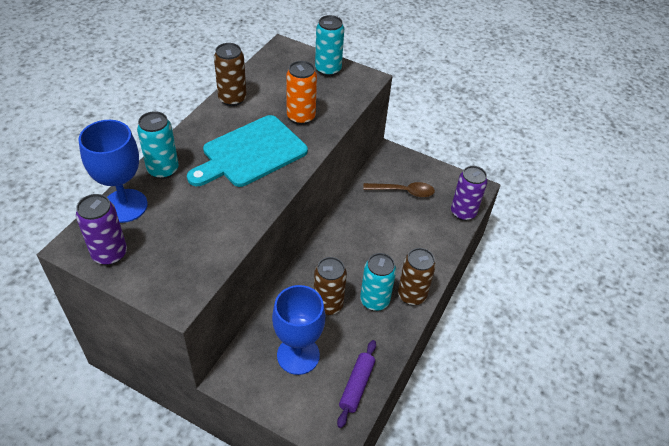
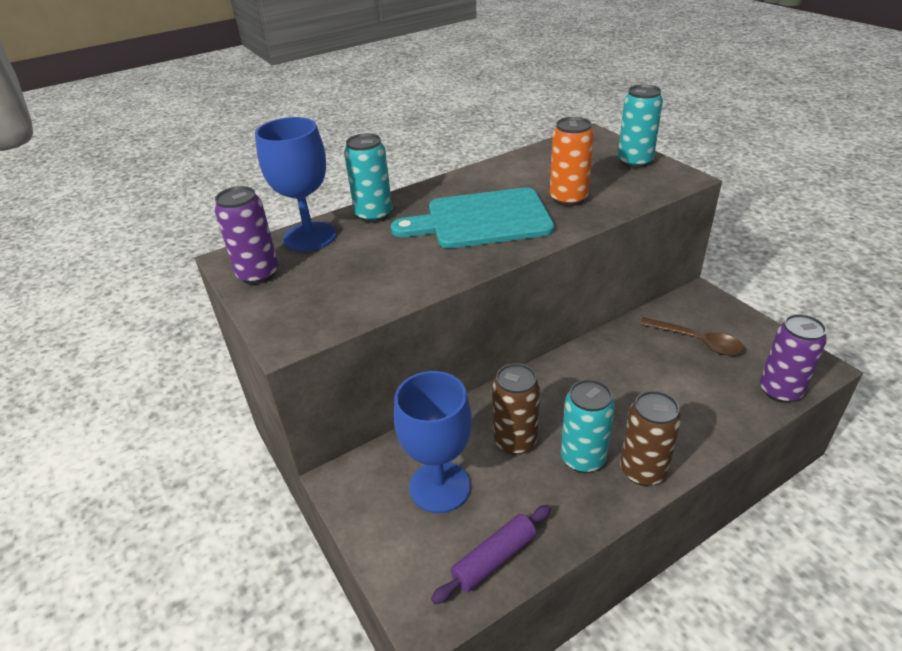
camera: 35 degrees right, 10 degrees down
(232, 99) = (498, 169): brown can -> none

